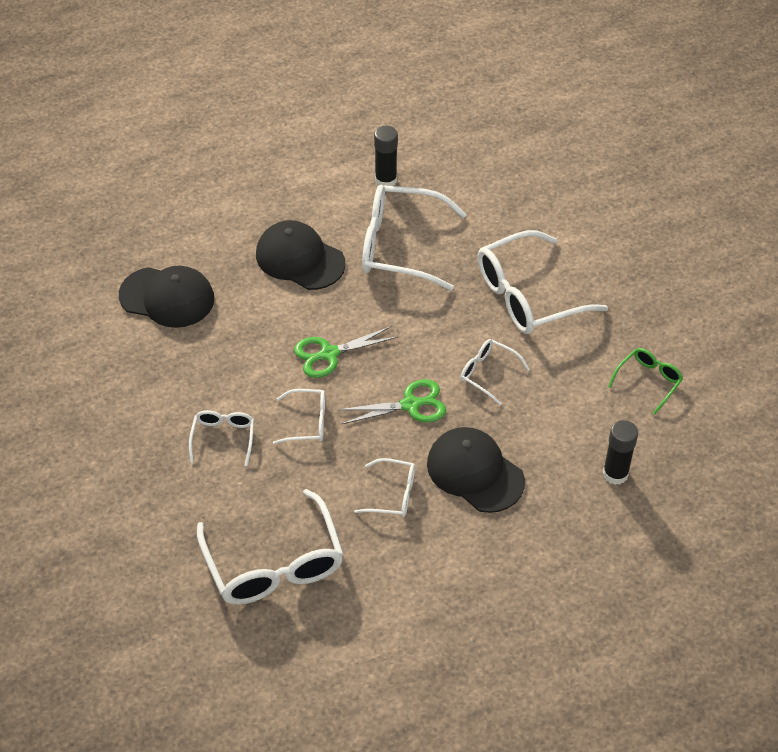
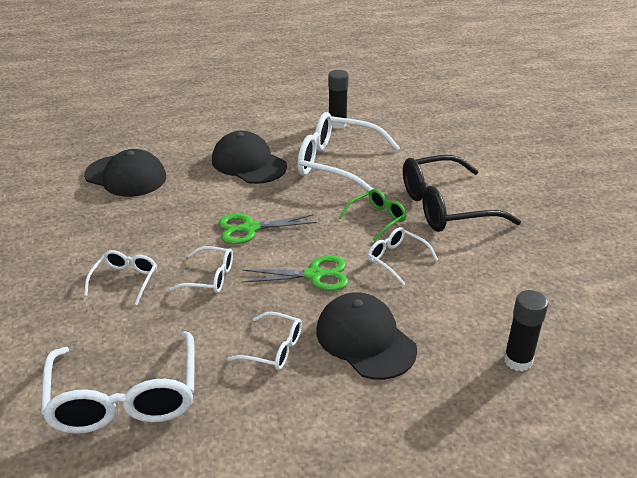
camera: 10 degrees right, 15 degrees down
(528, 295) = (446, 207): white glasses -> black glasses
(648, 382) = (558, 284): green glasses -> green glasses (377, 219)

